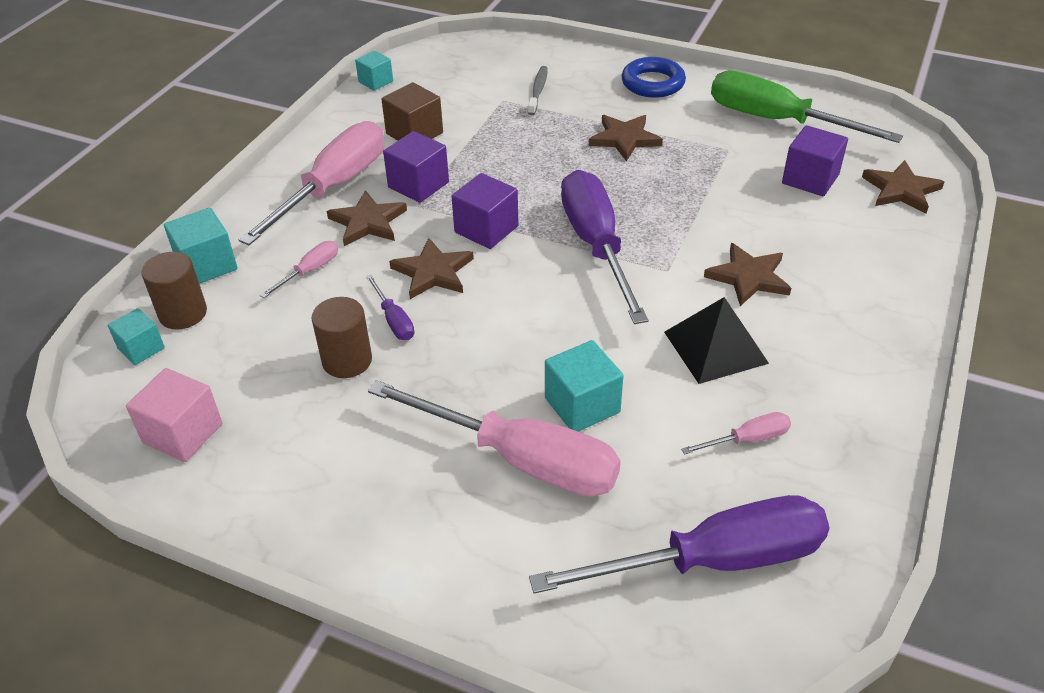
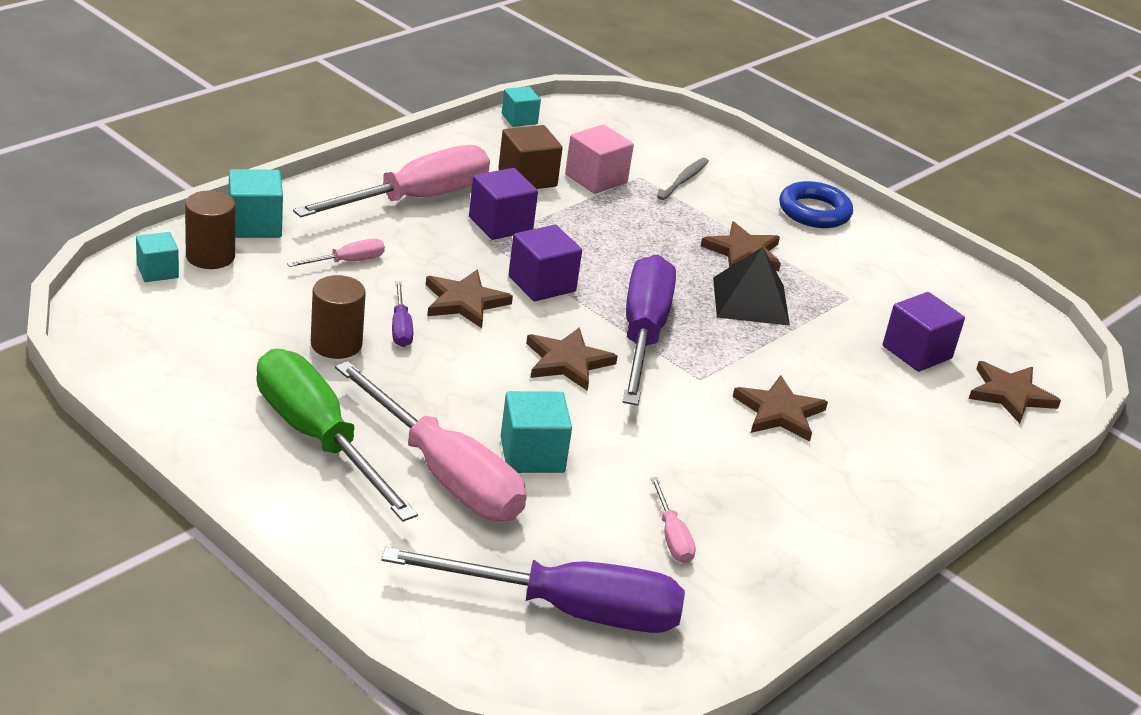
camera: 15 degrees right, 10 degrees down
(183, 433) = (156, 348): pink cube -> pink cube (596, 179)
(368, 222) = (429, 239): brown star -> brown star (567, 362)
(715, 347) = (698, 456): black pyramid -> black pyramid (750, 301)
(747, 439) = (672, 537): pink screwdriver -> pink screwdriver turned 75 degrees clockwise
(777, 121) = (925, 289): green screwdriver -> green screwdriver (317, 438)

